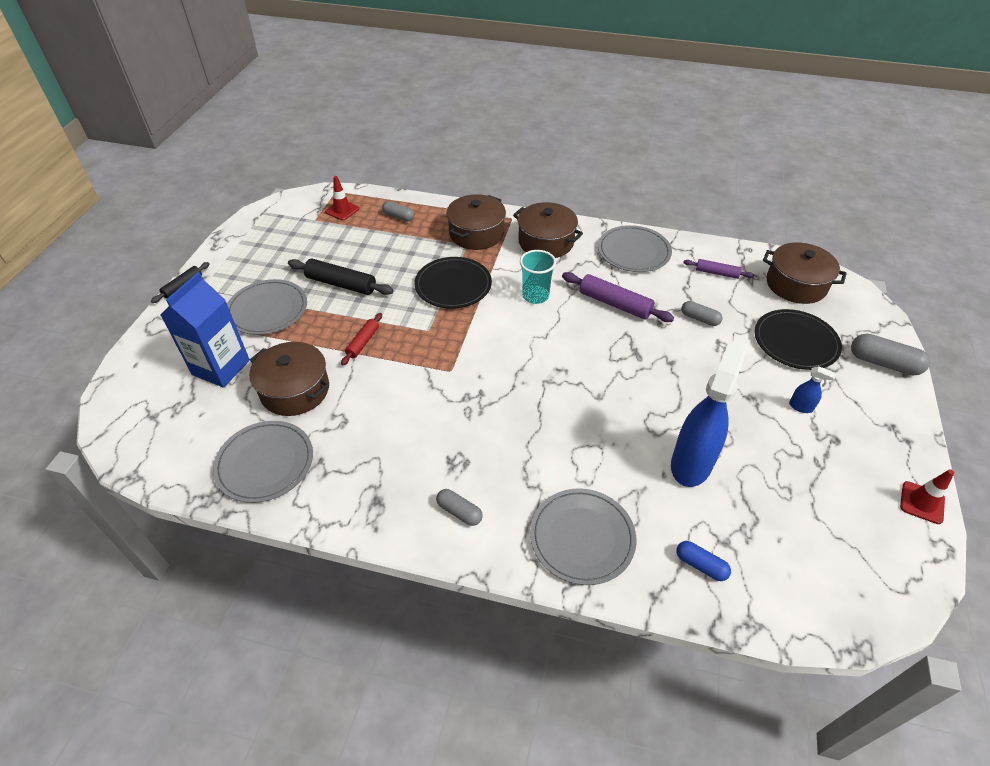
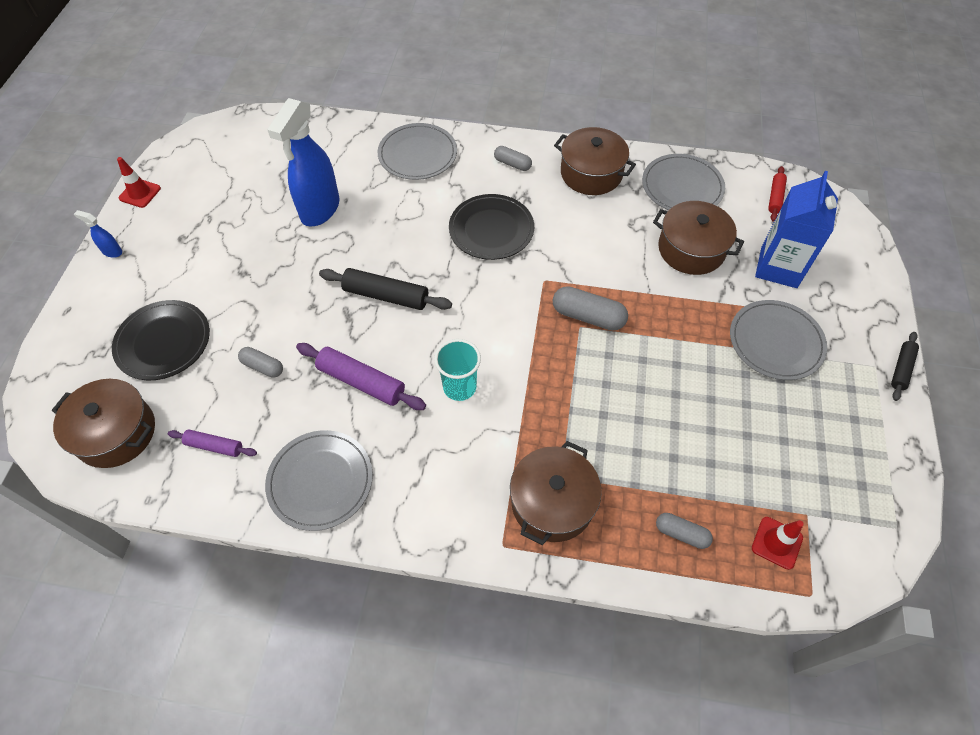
camera: 175 degrees right, 10 degrees up
(341, 284) = (708, 388): black rolling pin -> black rolling pin (386, 296)
(363, 342) = (646, 306): red rolling pin -> red rolling pin (775, 197)
(453, 285) = (566, 397): black plate -> black plate (491, 229)
(546, 242) = (447, 491): brown pot -> brown pot (591, 173)
(700, 565) = (333, 144): blue capsule -> none
(801, 407) = (197, 266): blue spray bottle -> blue spray bottle (112, 252)
(883, 363) = (81, 321): grey capsule -> grey capsule (588, 316)

